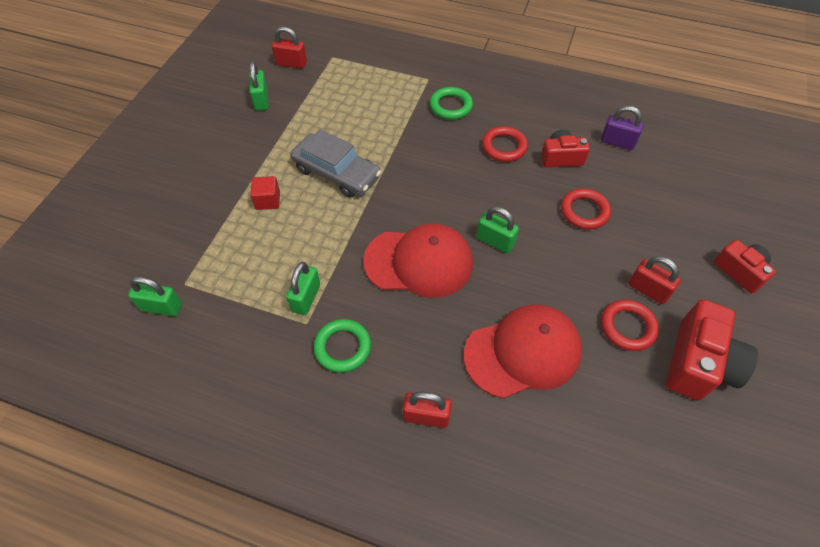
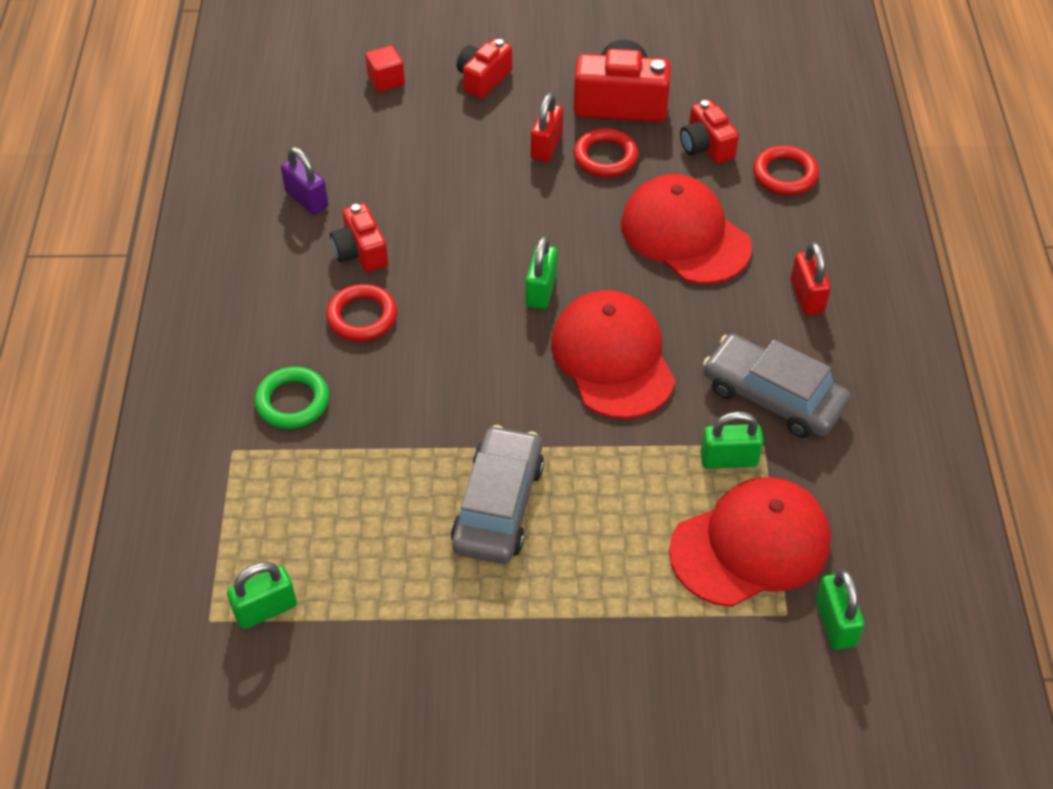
camera: 110 degrees left, 5 degrees down
(239, 284) = (750, 545): none -> red cap
(261, 100) = (370, 690): green padlock -> green padlock (265, 609)
(268, 200) = (593, 575): red cube -> red cube (386, 80)
(291, 63) = (249, 684): red padlock -> none
(342, 347) = (773, 396): green ring -> grey car
(584, 211) = (451, 214): red ring -> red ring (785, 174)
(617, 142) = (307, 199): purple padlock -> purple padlock turned 45 degrees counterclockwise
(628, 412) = (706, 146): none -> red camera

